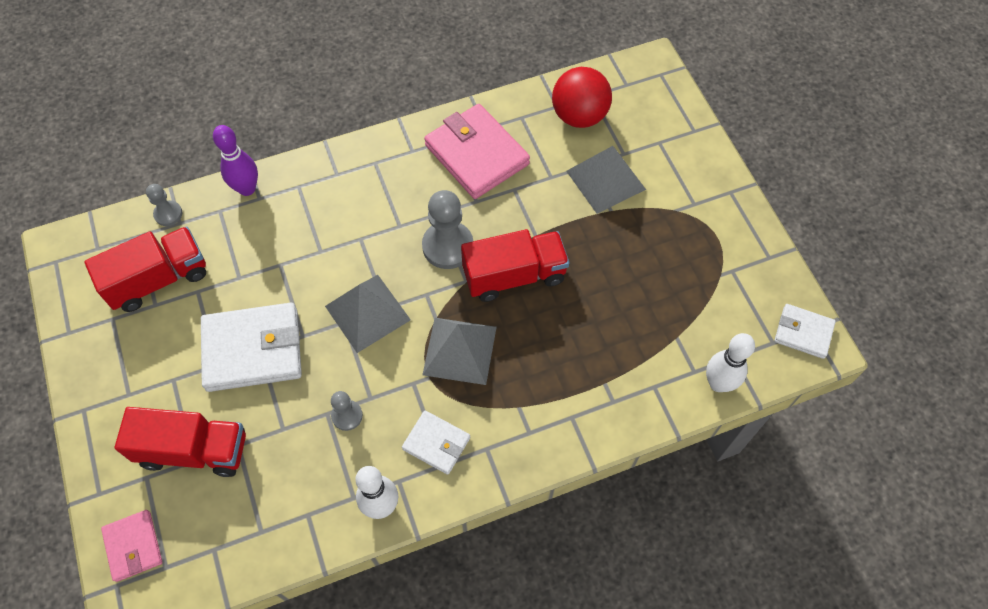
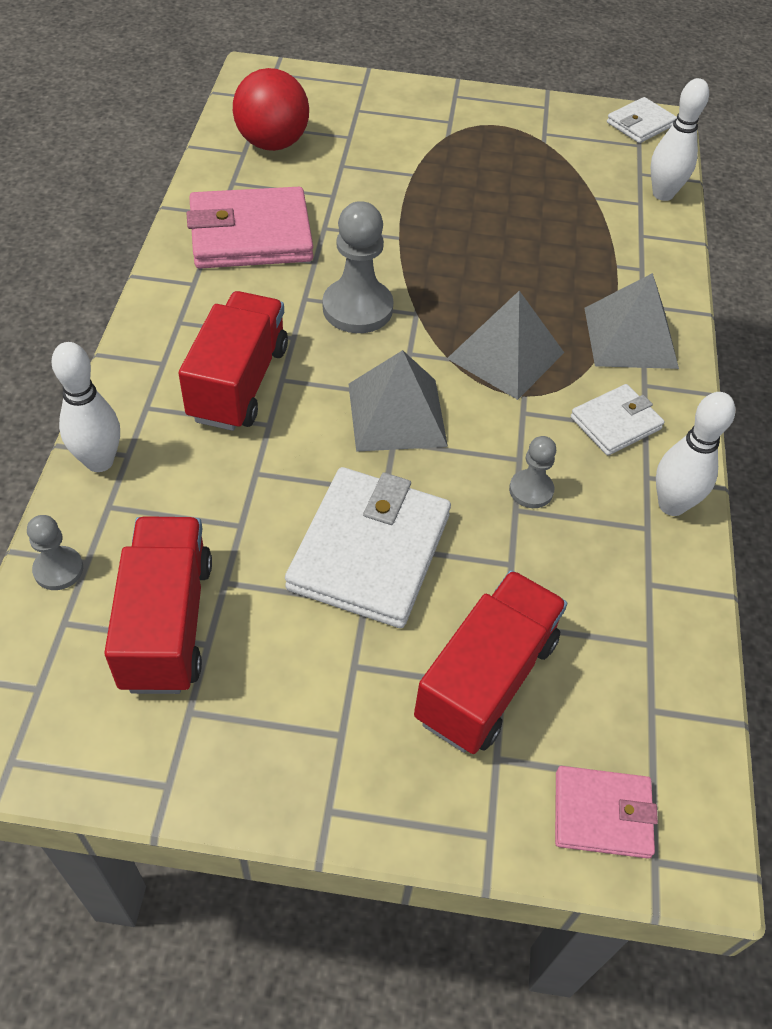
camera: 65 degrees left, 10 degrees down
(247, 188) = (99, 461): purple bowling pin -> white bowling pin
(514, 275) = (439, 273): red truck -> red truck (238, 383)
(605, 180) = (371, 161): grey pyramid -> grey pyramid (630, 337)

